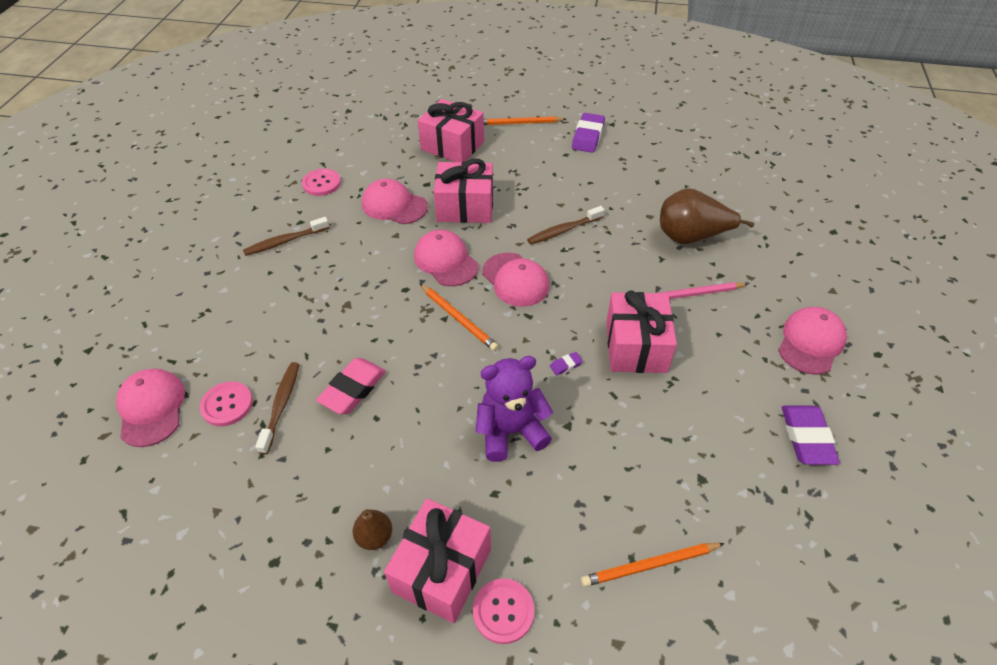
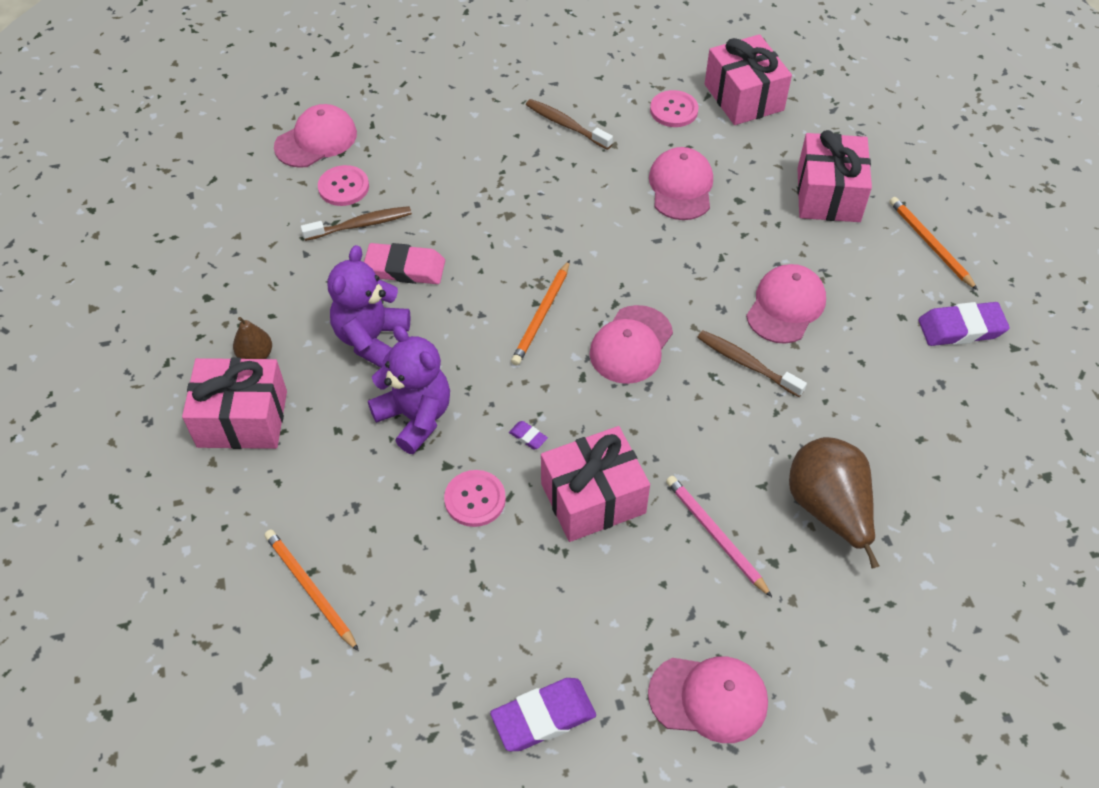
camera: 65 degrees right, 5 degrees up
(412, 437) = (371, 339): none -> purple teddy bear
(446, 261) = (621, 269): pink cap -> pink cap (785, 306)
(465, 207) = (723, 252): pink gift -> pink gift (744, 97)
(503, 611) = (220, 480): pink button -> pink button (475, 499)

